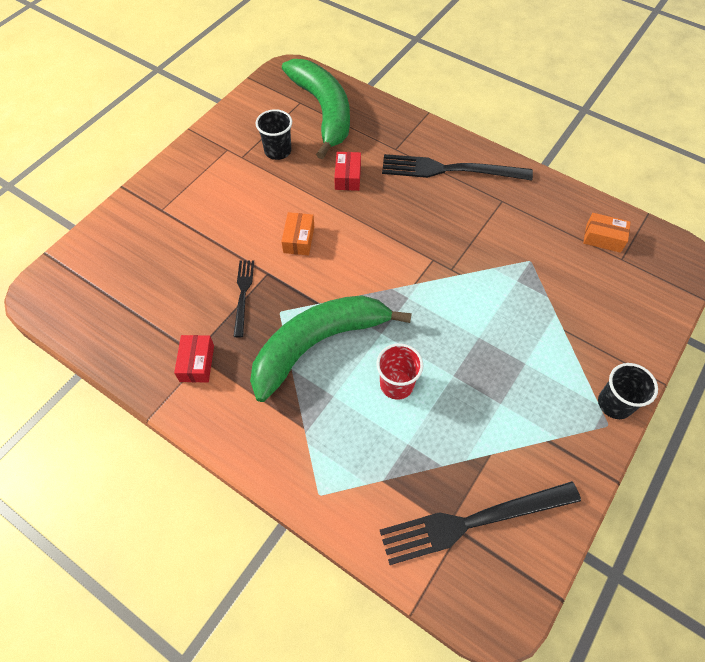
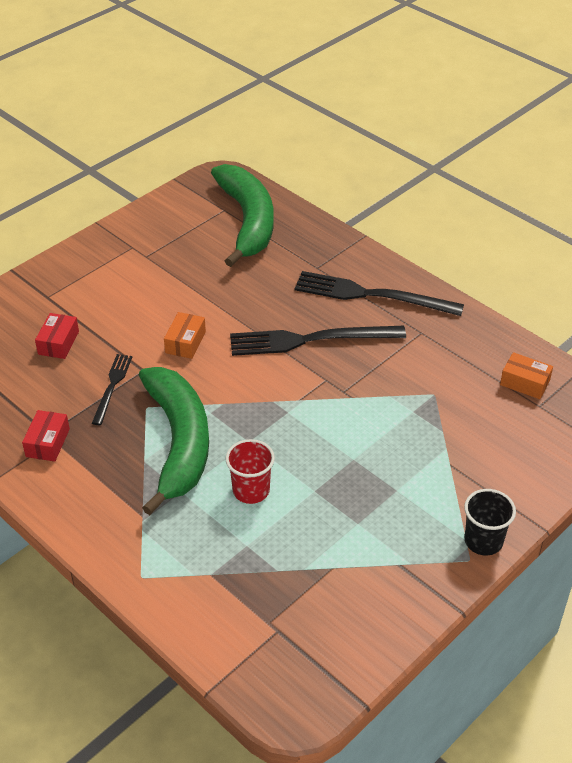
camera: 10 degrees right, 15 degrees down
(278, 151) = (186, 255): black cup -> none
(318, 344) = (178, 443): green banana -> green banana turned 105 degrees clockwise
(348, 177) = (256, 289): red box -> red box (58, 343)
(473, 521) = (294, 624): black fork -> black fork (310, 340)

